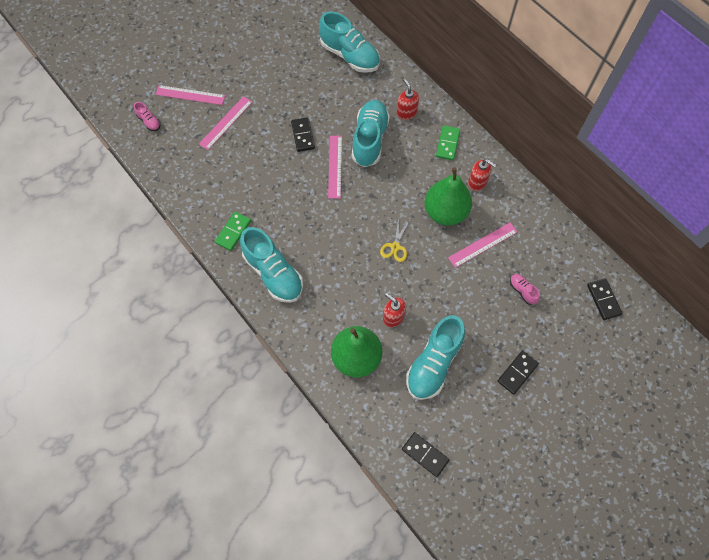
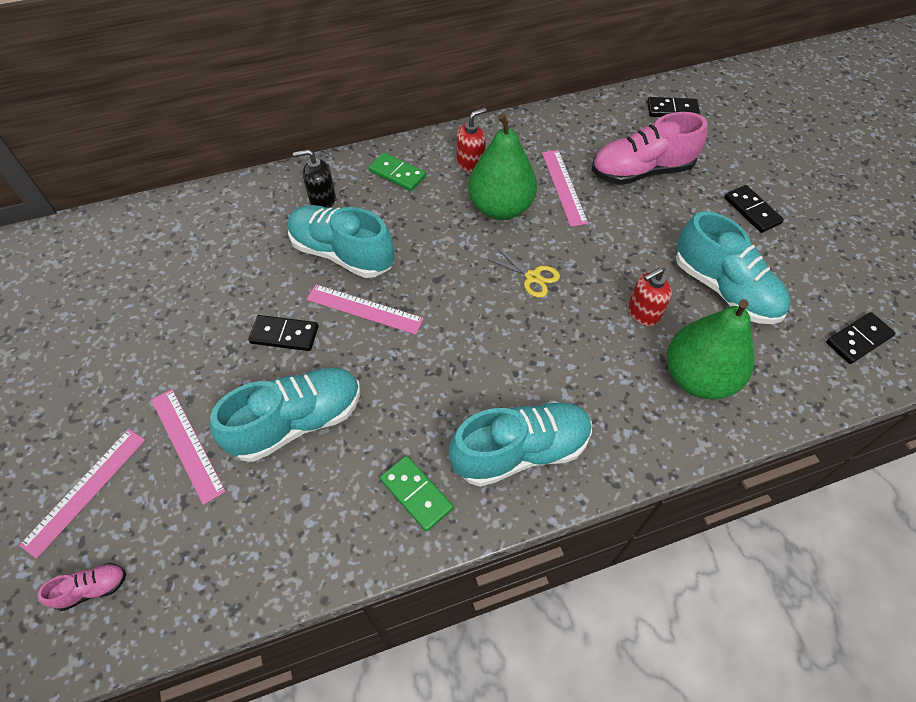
camera: 70 degrees left, 10 degrees down
(350, 56) = (181, 233): turquoise shoe -> turquoise shoe (297, 422)
(406, 113) = (322, 200): red soap dispenser -> black soap dispenser
(522, 291) = (641, 171): pink shoe -> pink shoe, size x2.26

